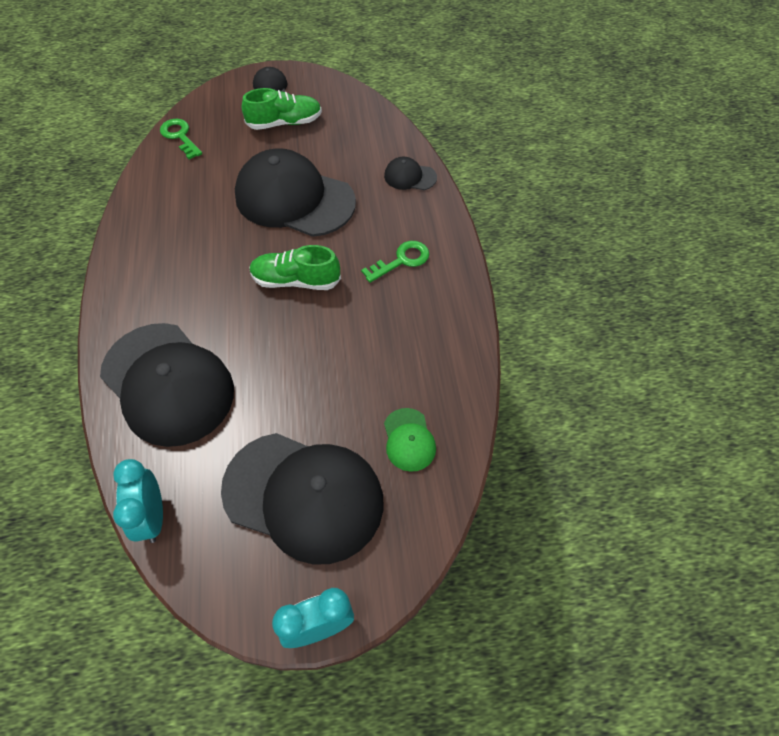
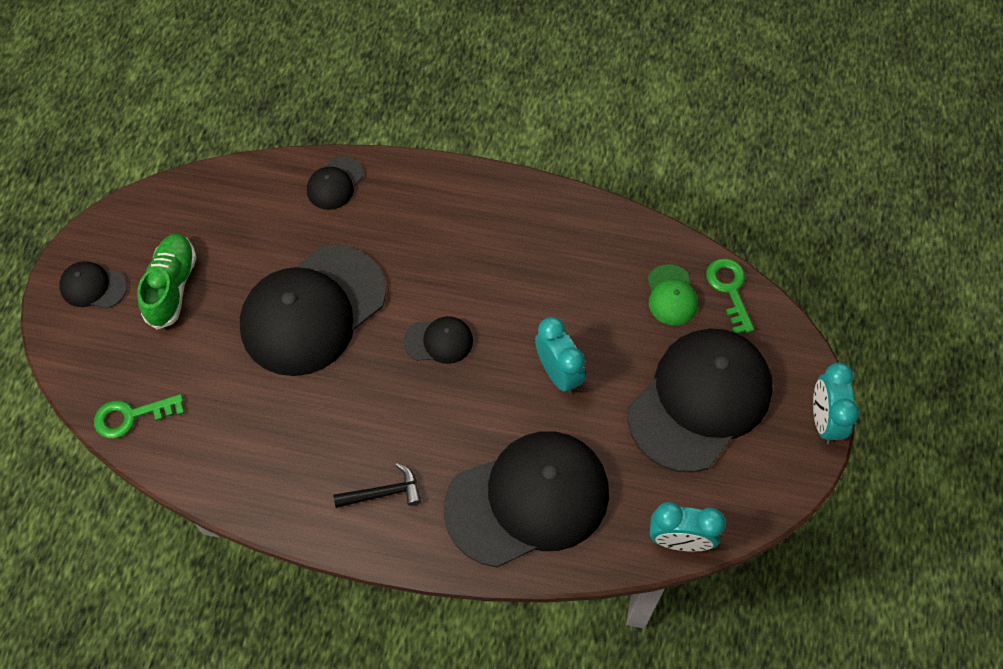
camera: 70 degrees left, 5 degrees up
(153, 286) = (383, 493): none -> black hammer
(294, 371) = (558, 373): none -> turquoise clock
(296, 281) = (439, 341): green shoe -> black cap
(401, 260) = (455, 232): green key -> green key (729, 290)
(409, 440) = (671, 295): green cap -> green cap turned 75 degrees clockwise

